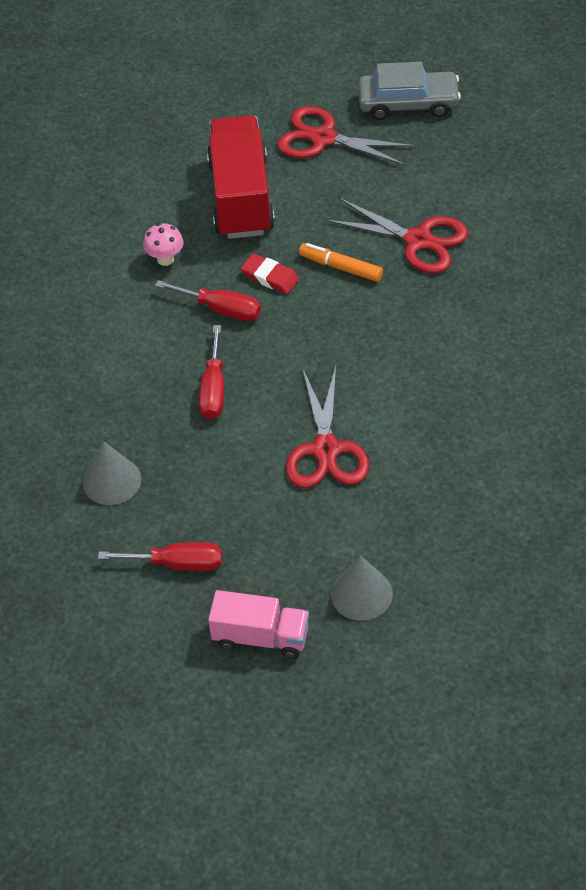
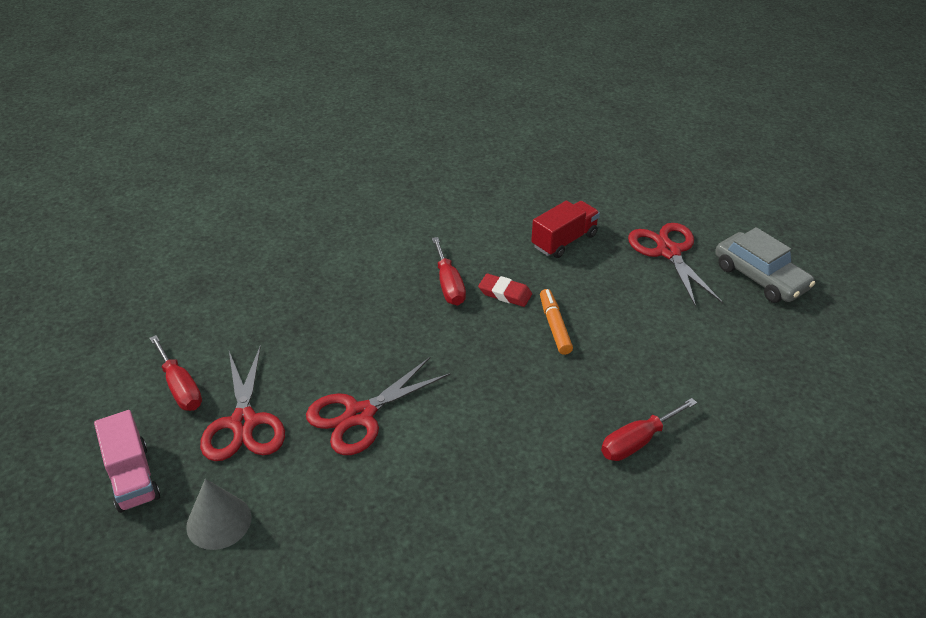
camera: 50 degrees right, 10 degrees down
(112, 481) = (238, 312): grey cone -> none
(165, 259) = (468, 235): pink mushroom -> none
(213, 389) = (368, 320): red screwdriver -> red screwdriver (637, 441)
(241, 197) = (564, 241): red truck -> red truck, size x0.61
(270, 277) = (505, 293): red eraser -> red eraser turned 60 degrees counterclockwise
(418, 240) = (631, 356): red scissors -> red scissors (244, 423)

